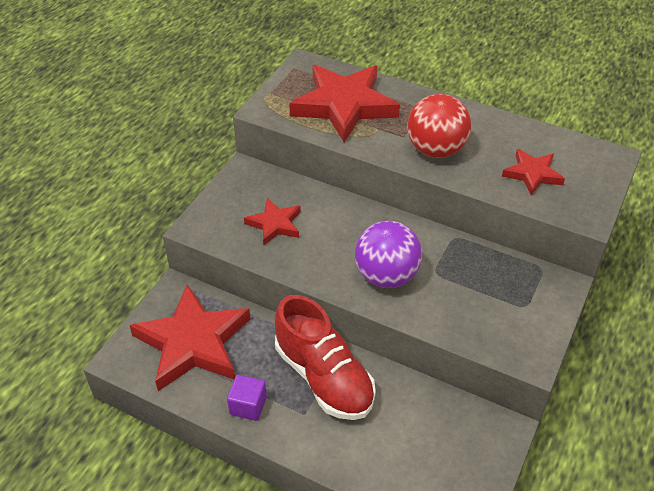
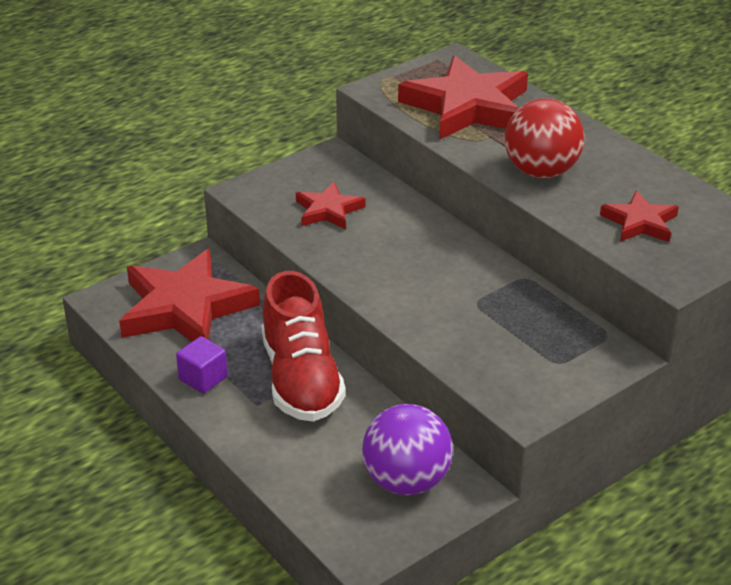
camera: 25 degrees right, 10 degrees down
(386, 276) = (416, 289): purple ball -> purple ball (406, 481)

